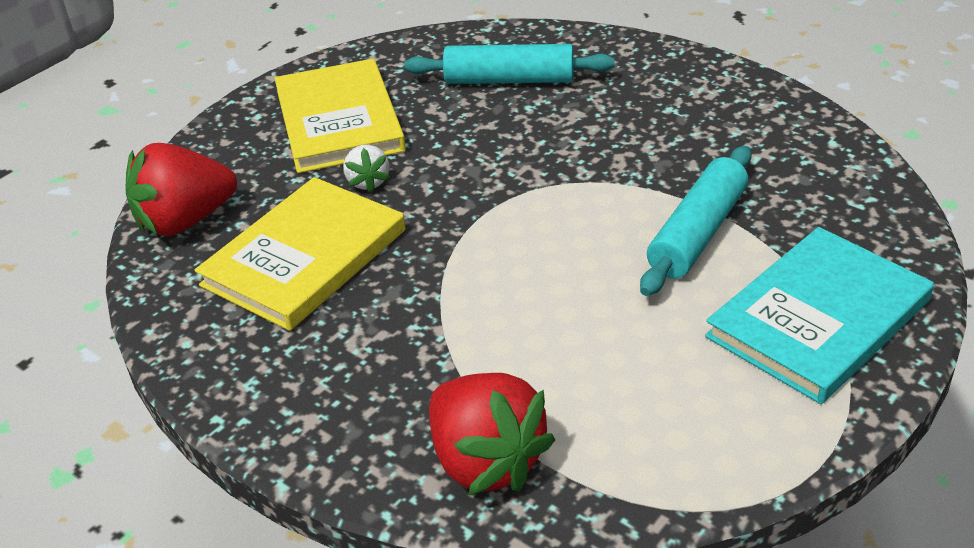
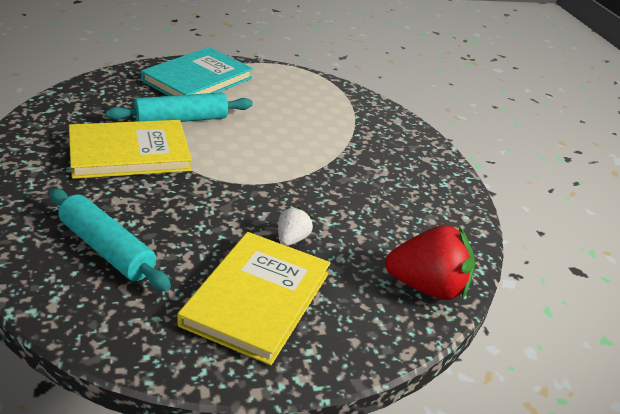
camera: 150 degrees left, 5 degrees down
(304, 257) = (372, 220): yellow book -> yellow book (129, 153)
(486, 461) = (371, 115): red strawberry -> none
(818, 318) = (198, 79): turquoise book -> turquoise book turned 45 degrees counterclockwise

